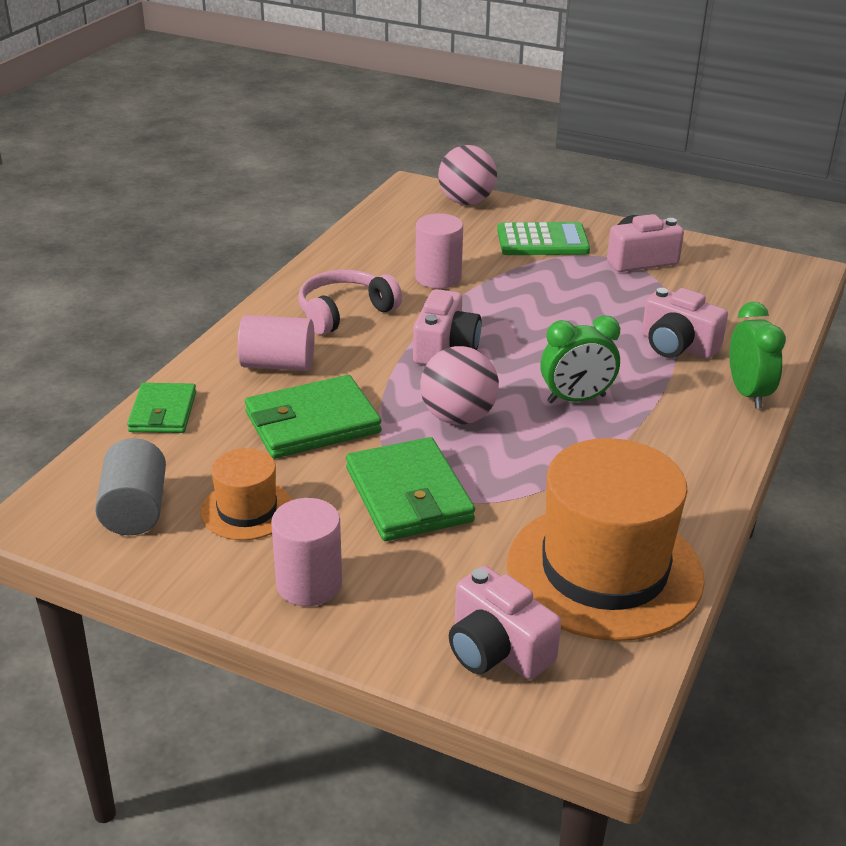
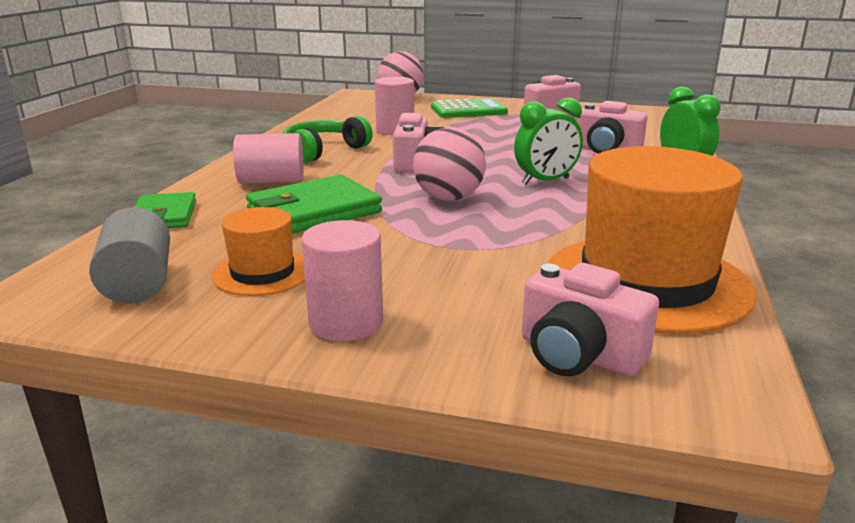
camera: 10 degrees left, 10 degrees down
(345, 312) = (323, 151): pink headphones -> green headphones
(408, 495) = (425, 248): green wallet -> none

